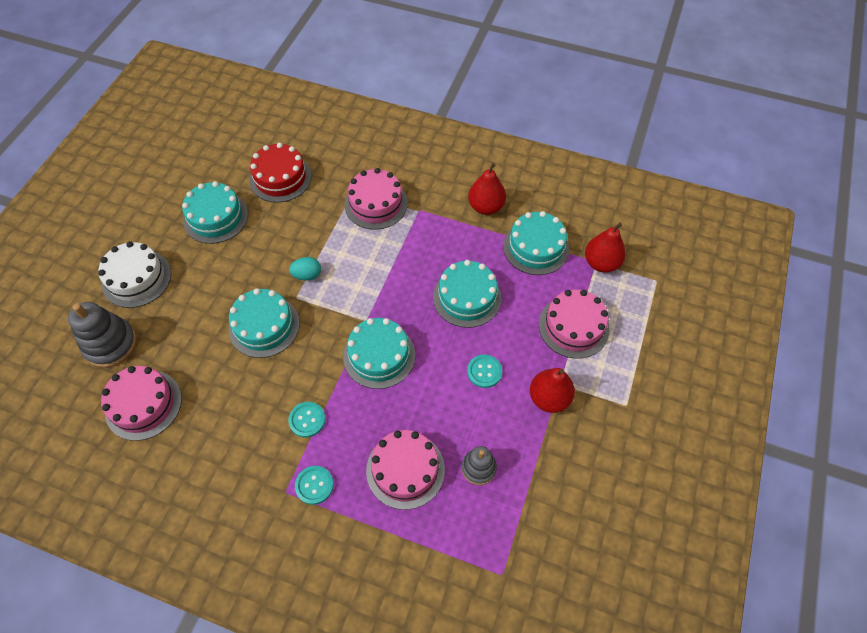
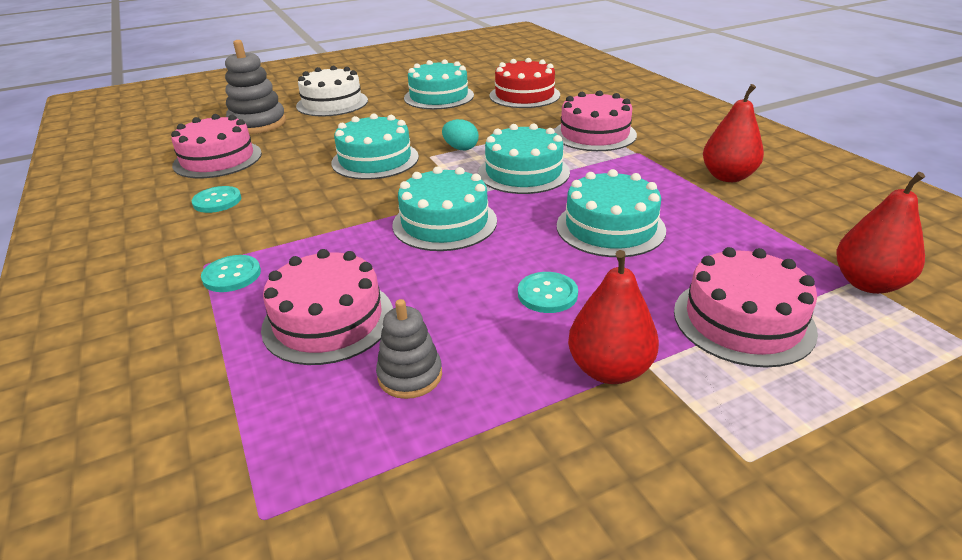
camera: 45 degrees right, 25 degrees down
(307, 420) = (307, 229): turquoise button -> turquoise button (217, 201)
(536, 247) = (764, 229): turquoise cake -> turquoise cake (523, 172)

